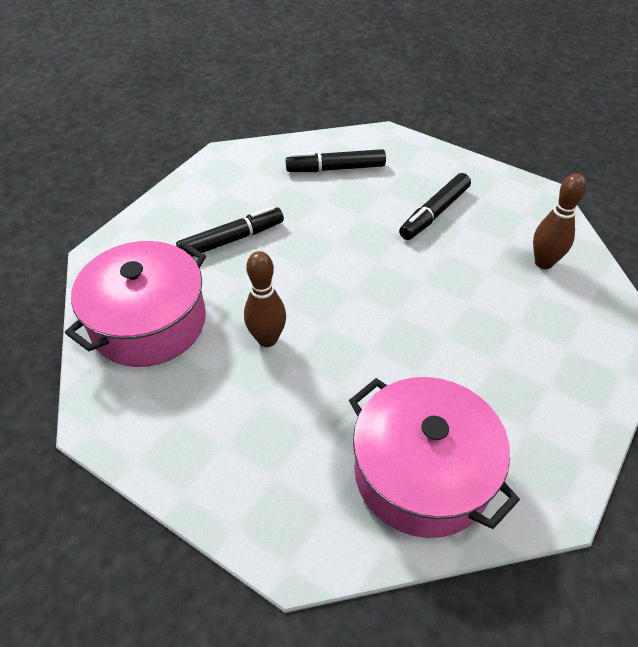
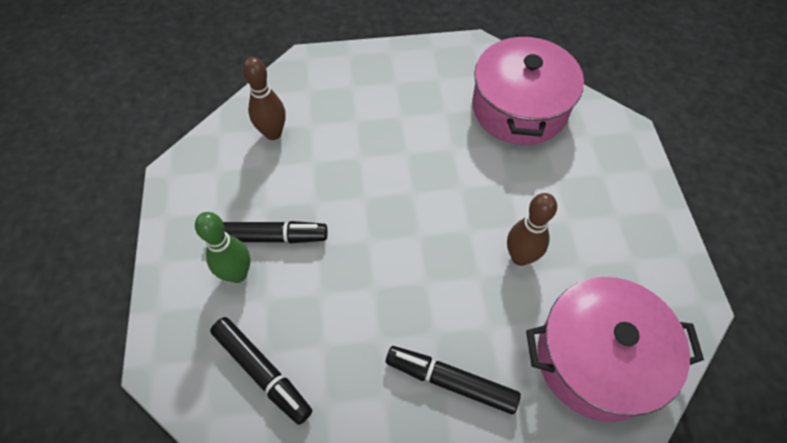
camera: 130 degrees left, 10 degrees up
(417, 187) = (237, 274): none -> green bowling pin

